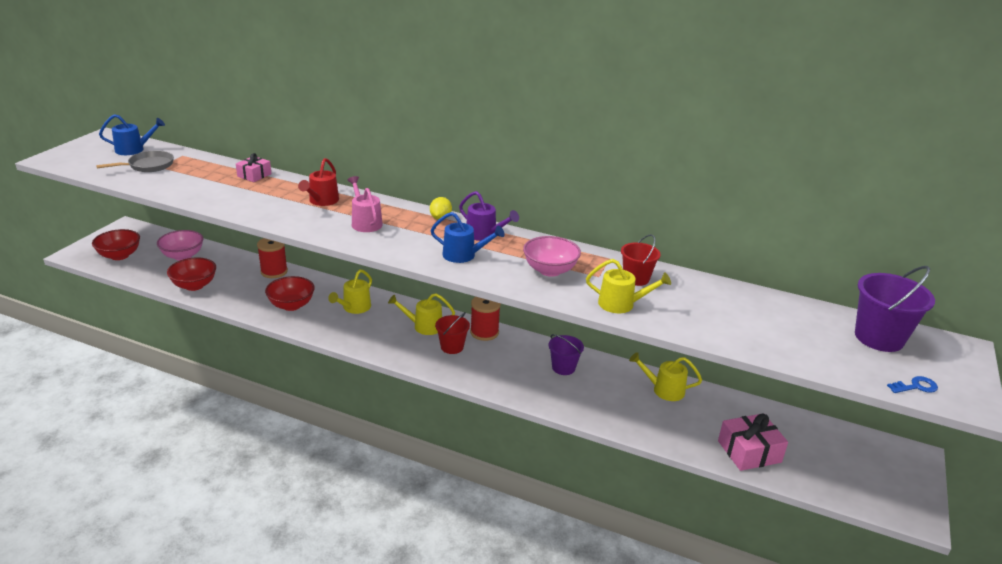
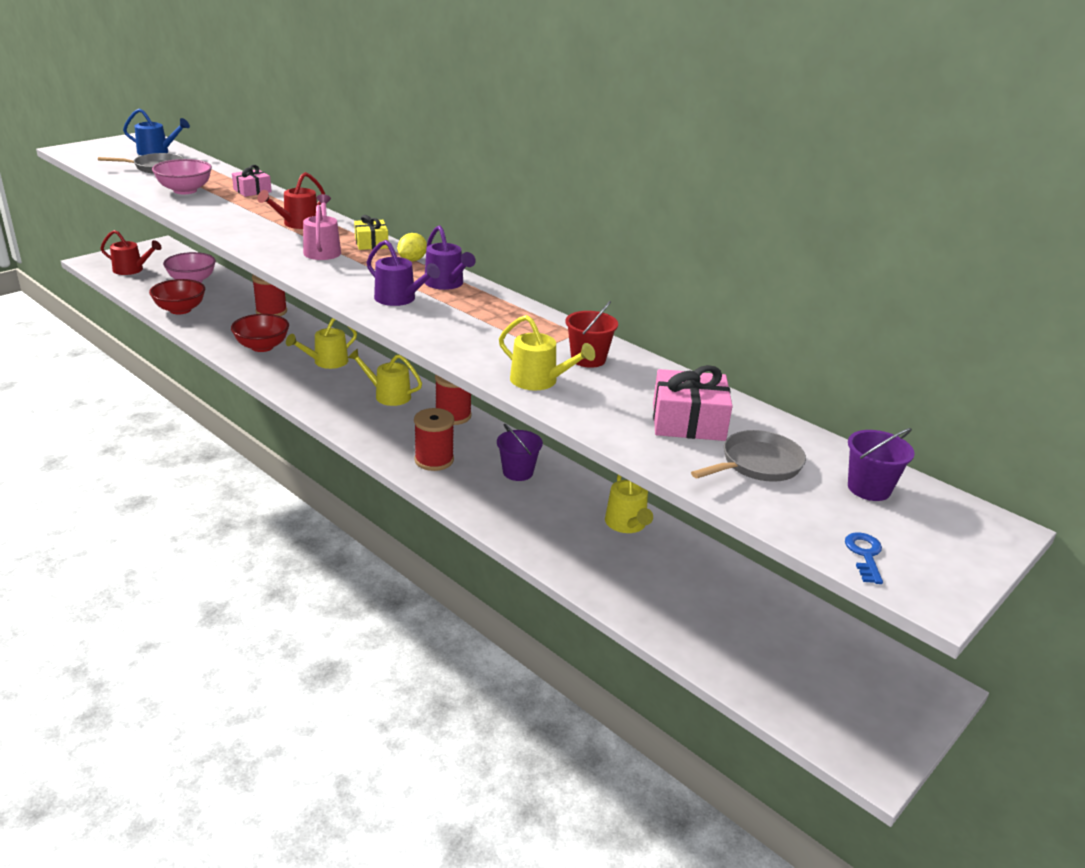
camera: 20 degrees right, 0 degrees up
(119, 255) = (132, 270): red bowl -> red watering can
(396, 208) = (371, 243): none -> yellow gift
(452, 347) = (402, 422): red bucket -> none
(463, 255) = (399, 299): blue watering can -> purple watering can
(498, 373) = (434, 460): none -> red spool
(550, 270) = (487, 331): pink bowl -> pink bowl (185, 190)
(664, 390) = (627, 524): yellow watering can -> yellow watering can turned 135 degrees counterclockwise
(749, 451) = (685, 620): pink gift -> pink gift (688, 422)
(805, 336) = (757, 464): none -> grey pan
(879, 338) = (869, 488): purple bucket -> purple bucket, size x0.61
(915, 386) = (865, 555): blue key -> blue key turned 90 degrees counterclockwise

